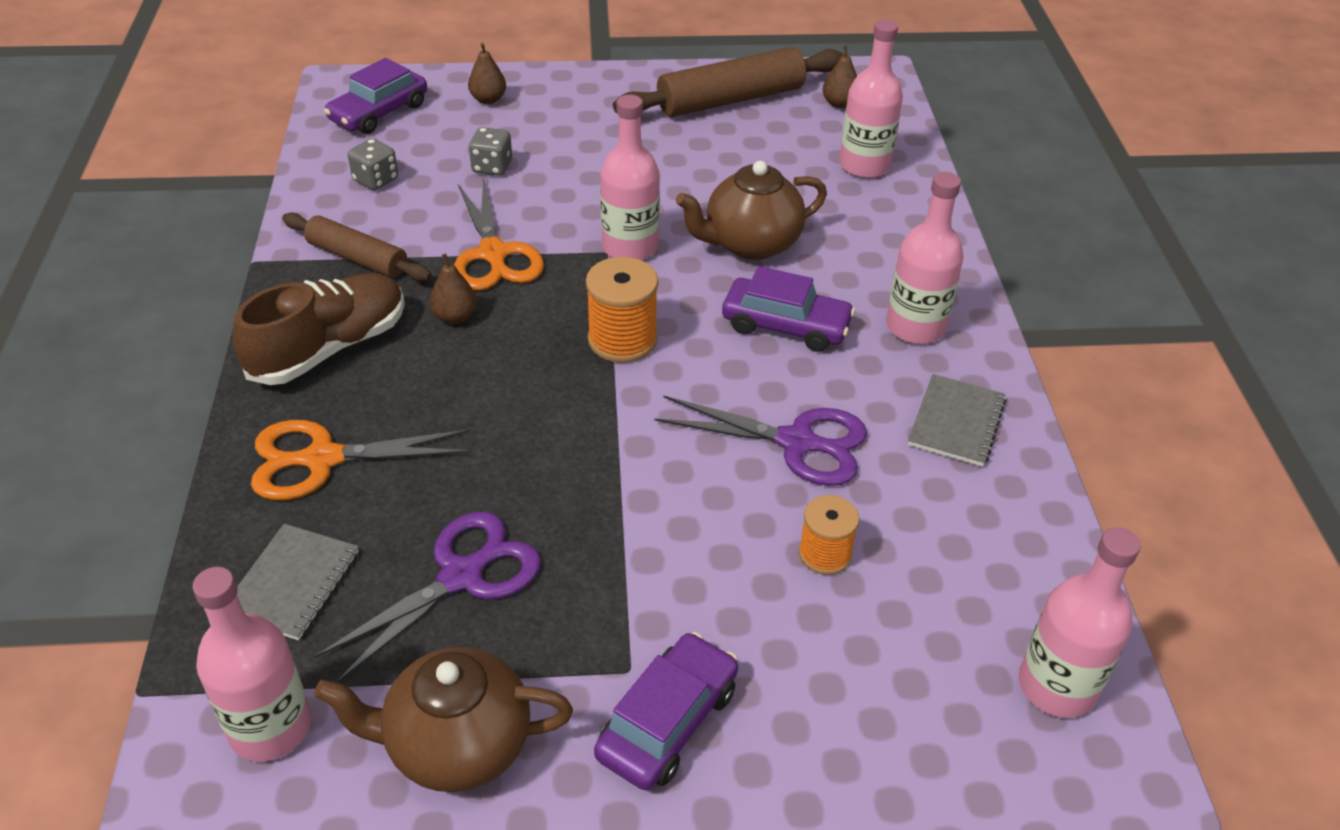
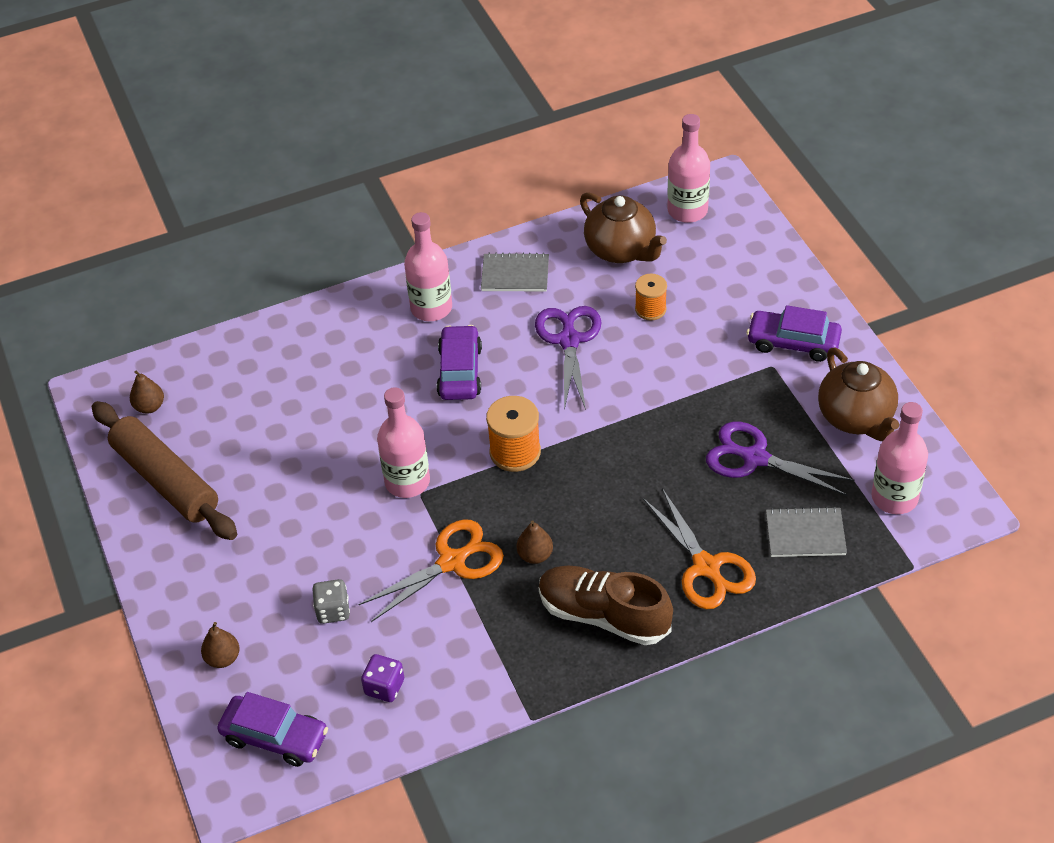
camera: 105 degrees left, 5 degrees up
(357, 258) = (495, 648): brown rolling pin -> none
(376, 180) = (384, 687): grey dice -> purple dice
(750, 244) = (374, 413): brown teapot -> brown teapot (621, 250)
(864, 165) = (241, 372): pink bottle -> none

